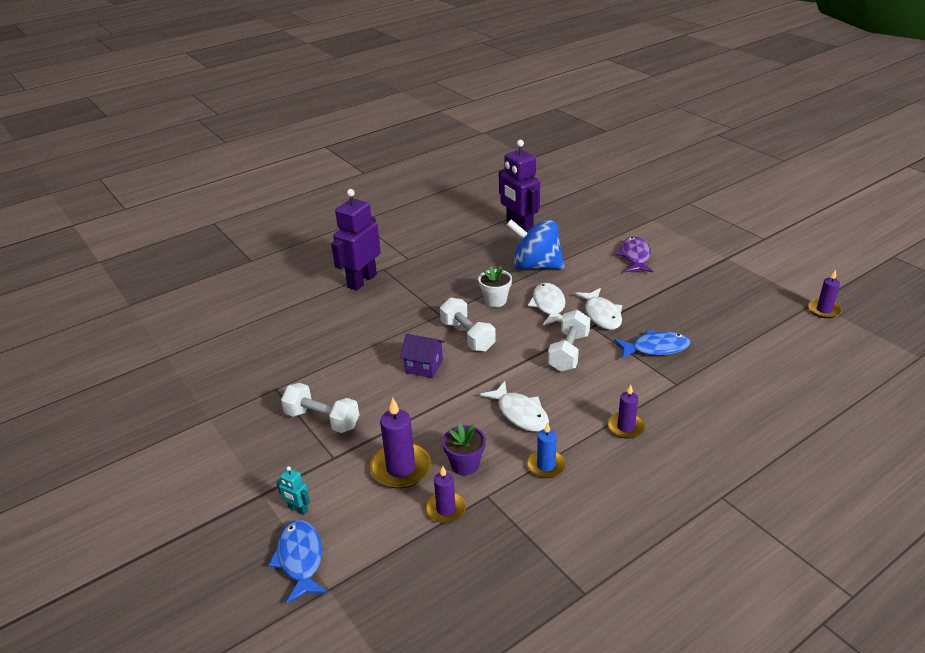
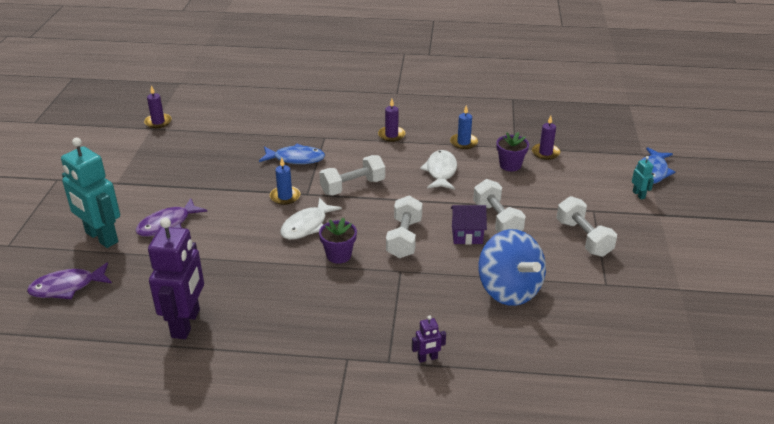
camera: 140 degrees left, 0 degrees up
(362, 281) = (427, 358): purple robot -> purple robot, size x0.42
(401, 468) = (552, 183): purple candle -> none
(413, 394) = (497, 220): none -> white dumbbell
(424, 366) = (467, 235): purple house -> purple house turned 60 degrees counterclockwise
(495, 301) = (339, 255): white flower pot -> purple flower pot
(536, 266) = (252, 267): blue spinning top -> blue spinning top (509, 290)
(602, 315) = (285, 197): white fish -> blue candle
(612, 207) = (67, 287): none -> purple fish
(653, 231) = (101, 237): none -> turquoise robot
(656, 348) = (296, 159): blue fish -> blue fish turned 150 degrees clockwise

